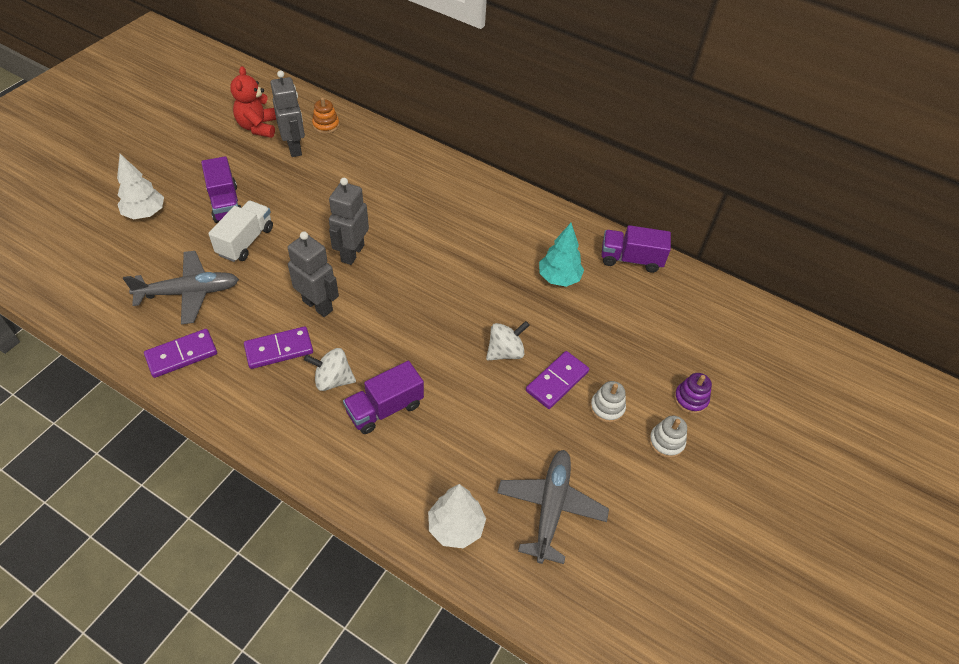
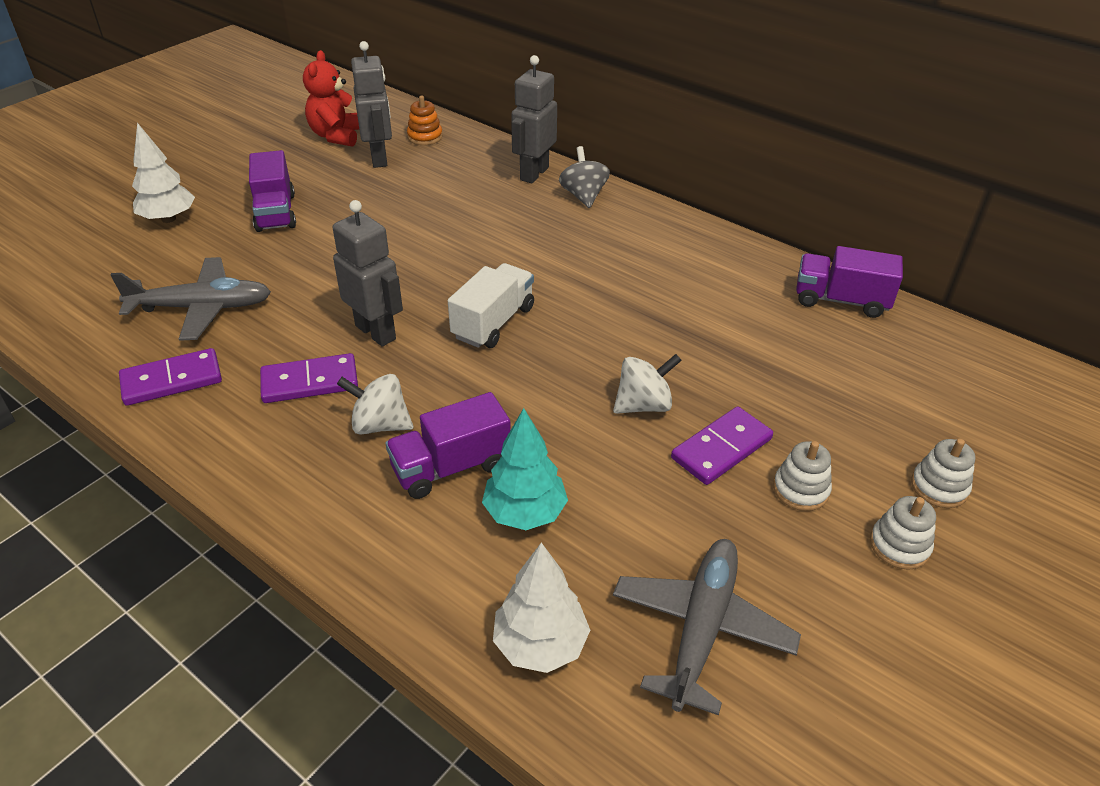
camera: 10 degrees right, 10 degrees down
(245, 241) = (292, 254): white truck -> white truck (493, 322)
(352, 253) = (435, 274): grey robot -> grey robot (534, 174)
(450, 177) = (583, 196): none -> grey spinning top
(559, 278) = (731, 317): turquoise tree -> turquoise tree (525, 513)
(690, 399) = (939, 487): purple stacking toy -> white stacking toy

